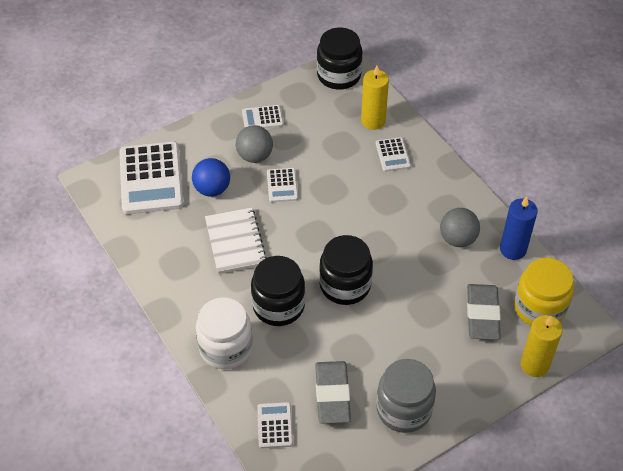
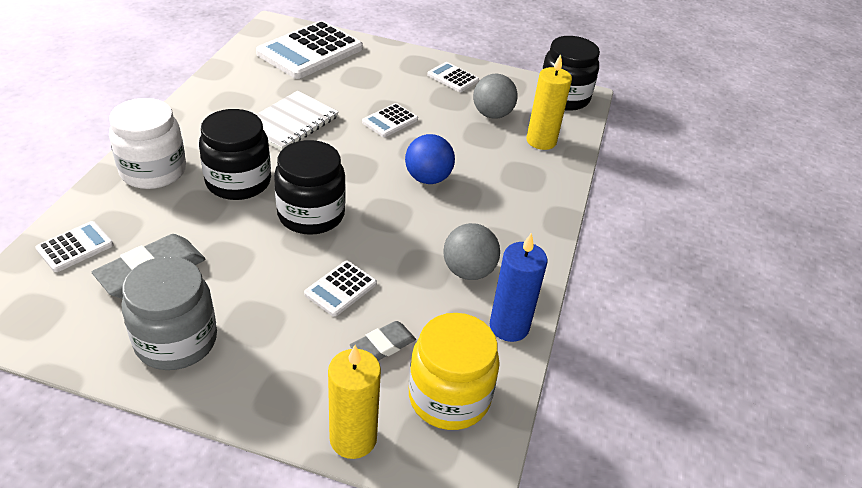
camera: 45 degrees right, 10 degrees down
(212, 189) = (337, 85): blue ball -> blue ball (428, 178)
(255, 156) = (404, 92): grey ball -> grey ball (492, 114)
(392, 155) = (518, 172): white calculator -> white calculator (340, 289)
(482, 314) = (383, 346): grey eraser -> grey eraser, size x0.61

